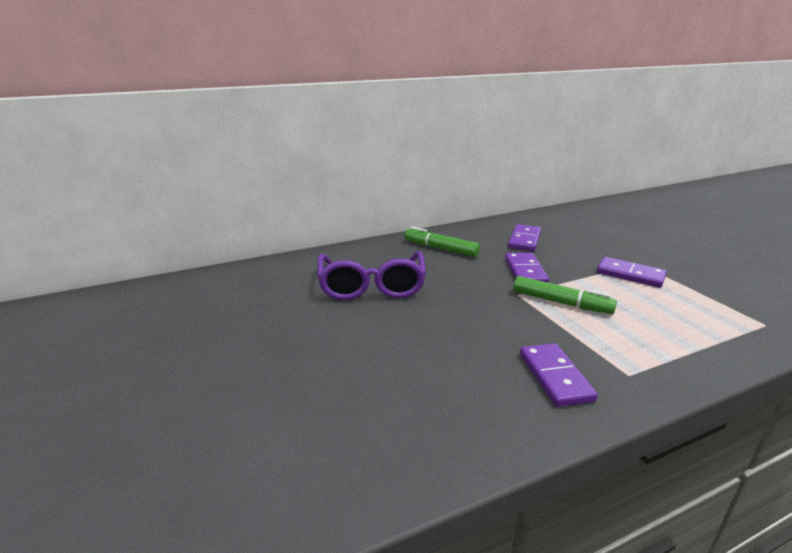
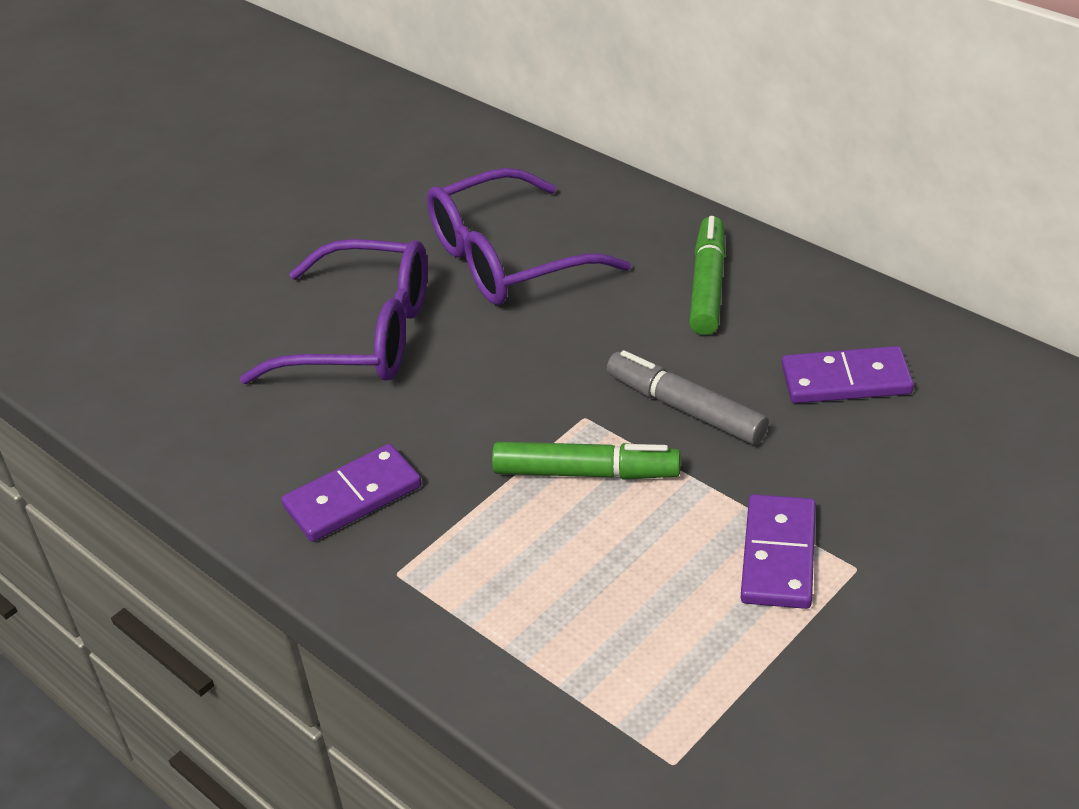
camera: 70 degrees right, 15 degrees up
(398, 342) = (364, 335): none -> purple glasses
(525, 271) = (686, 409): purple domino -> grey marker
(560, 302) = (585, 472): green marker -> green marker turned 90 degrees counterclockwise

